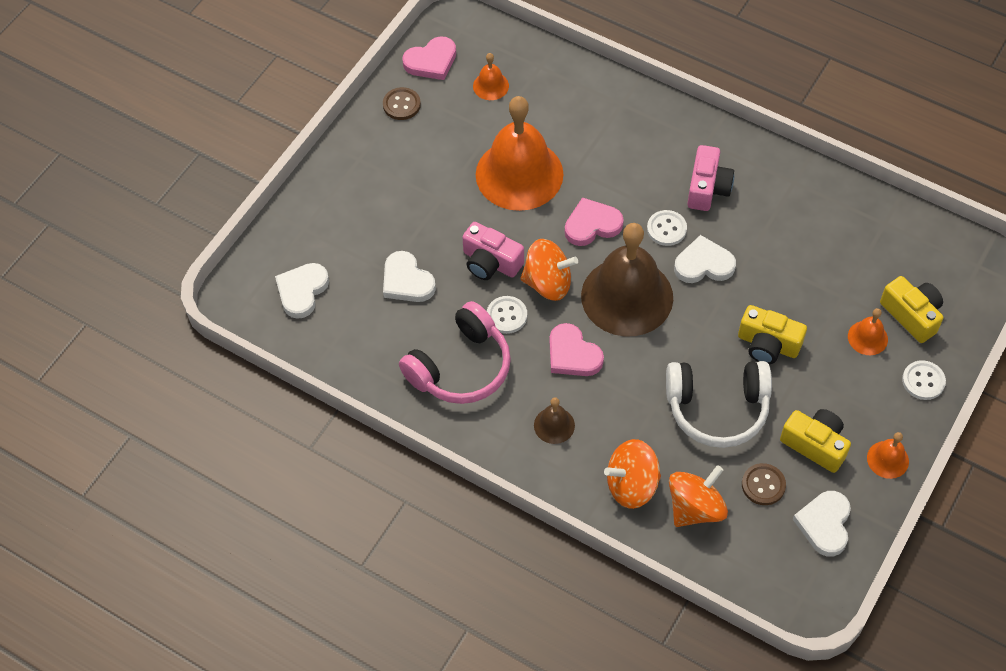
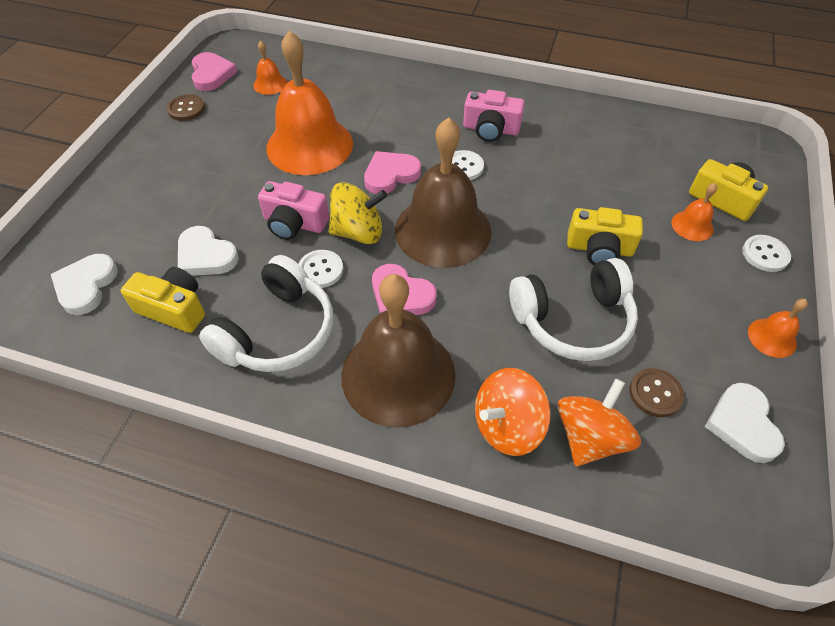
camera: 15 degrees left, 5 degrees down
(431, 61) = (212, 74): pink heart -> pink heart turned 60 degrees counterclockwise
(460, 367) = (278, 331): pink headphones -> white headphones
(548, 283) = (358, 232): orange spinning top -> yellow spinning top
(554, 425) = (398, 374): brown bell -> brown bell, size x2.35
(703, 264) = (509, 190): white heart -> none
(707, 188) = (491, 129): pink camera -> pink camera turned 105 degrees clockwise
(815, 444) = (690, 337): yellow camera -> yellow camera (174, 309)

